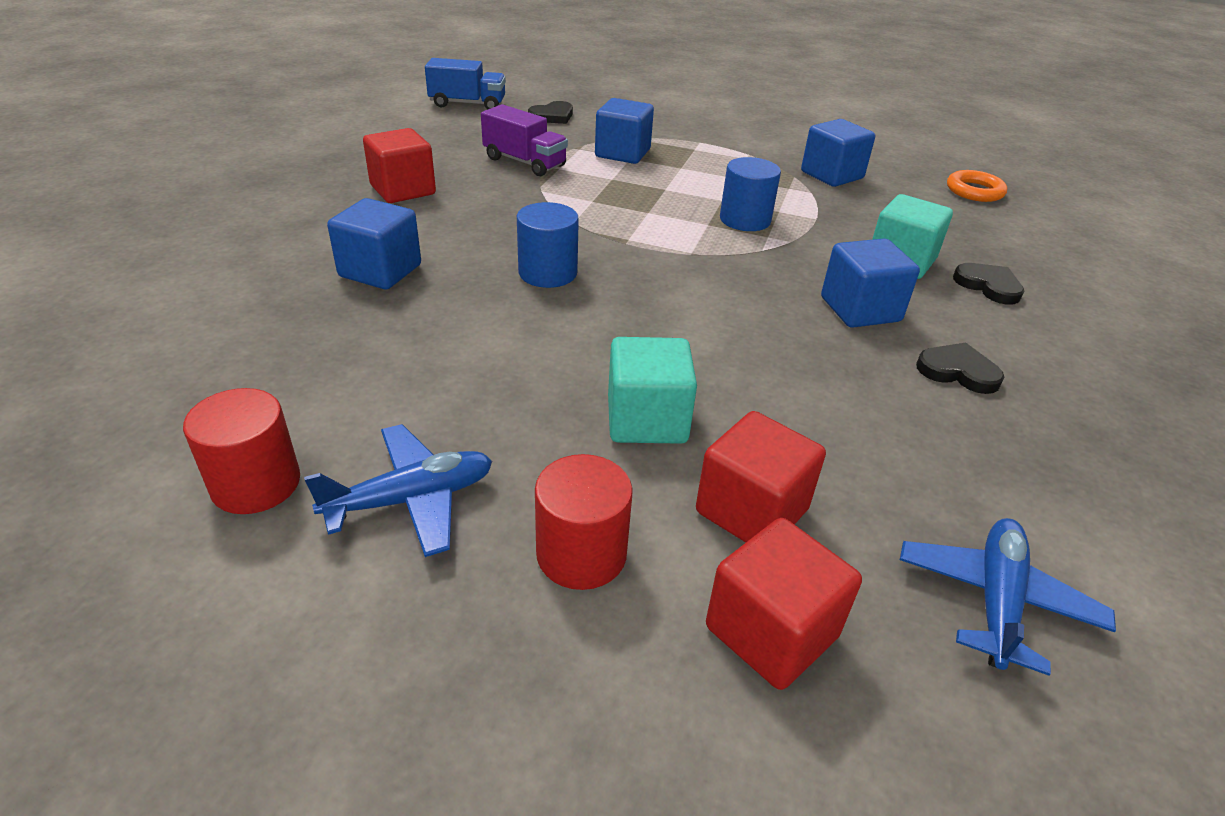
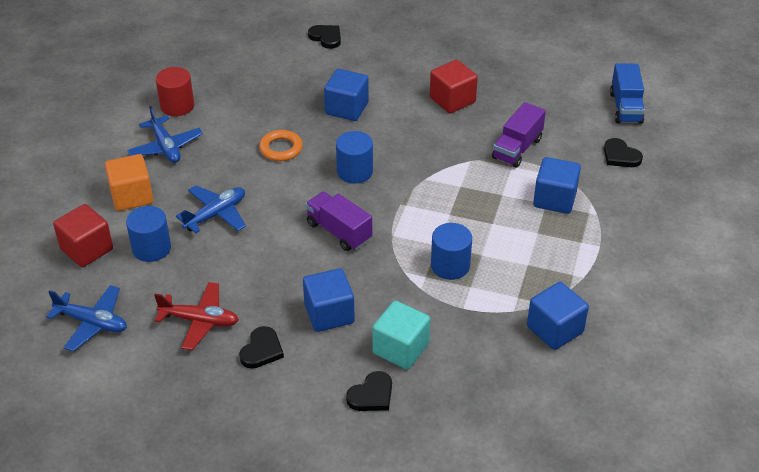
camera: 90 degrees right, 5 degrees up
(147, 279) = (326, 37): none -> black heart
(581, 554) = (132, 196): red cylinder -> orange cube
(647, 420) = (216, 214): turquoise cube -> blue plane
(687, 293) = (339, 232): none -> purple truck
(751, 511) = (151, 248): red cube -> blue cylinder
(925, 438) = (200, 321): none -> red plane
(974, 191) = (552, 432): orange ring -> orange ring (281, 149)

